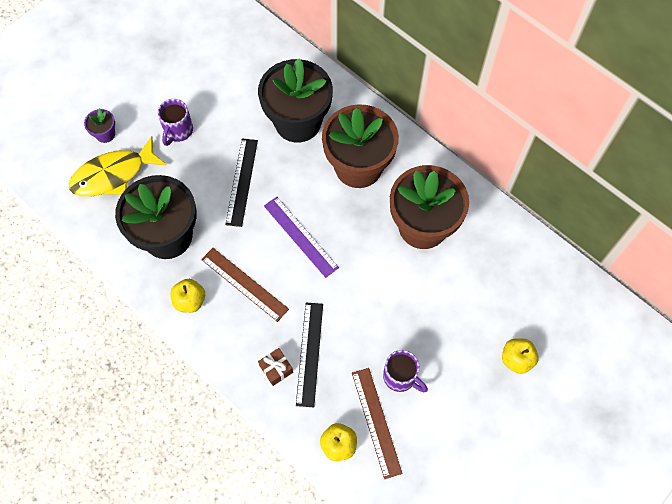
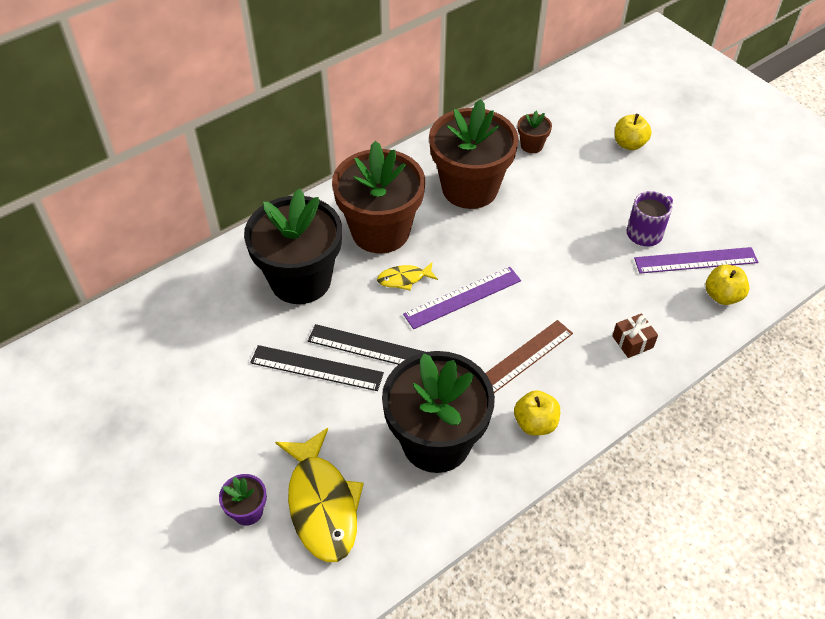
camera: 80 degrees left, 15 degrees down
(178, 131) = (272, 414): purple mug -> none
(309, 353) = (614, 308): black ruler -> black ruler (316, 368)
(312, 192) = (404, 279): none -> yellow fish
(376, 422) = (695, 260): brown ruler -> purple ruler
(491, 271) = (531, 145): none -> brown flower pot

